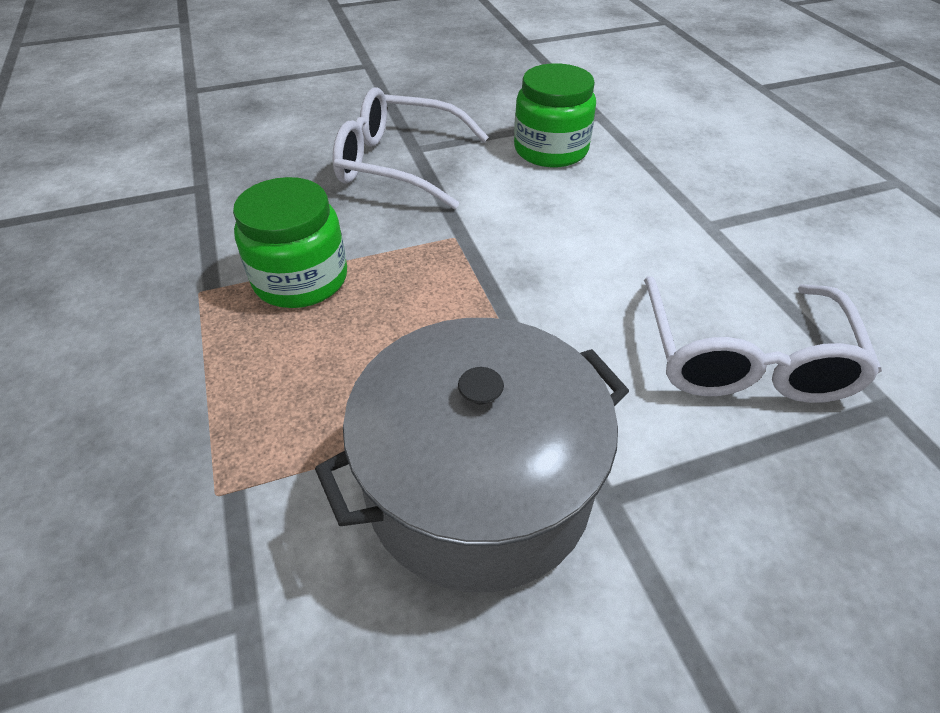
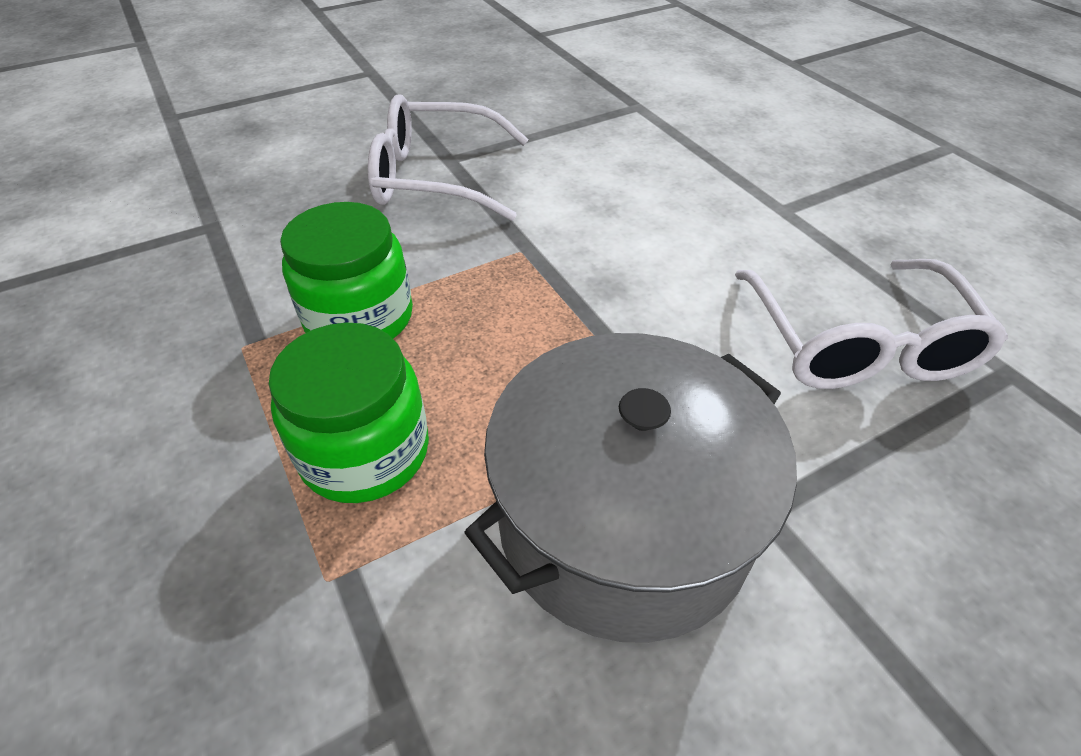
camera: 10 degrees left, 0 degrees up
(550, 150) = (597, 147): green jar -> green jar (365, 451)

